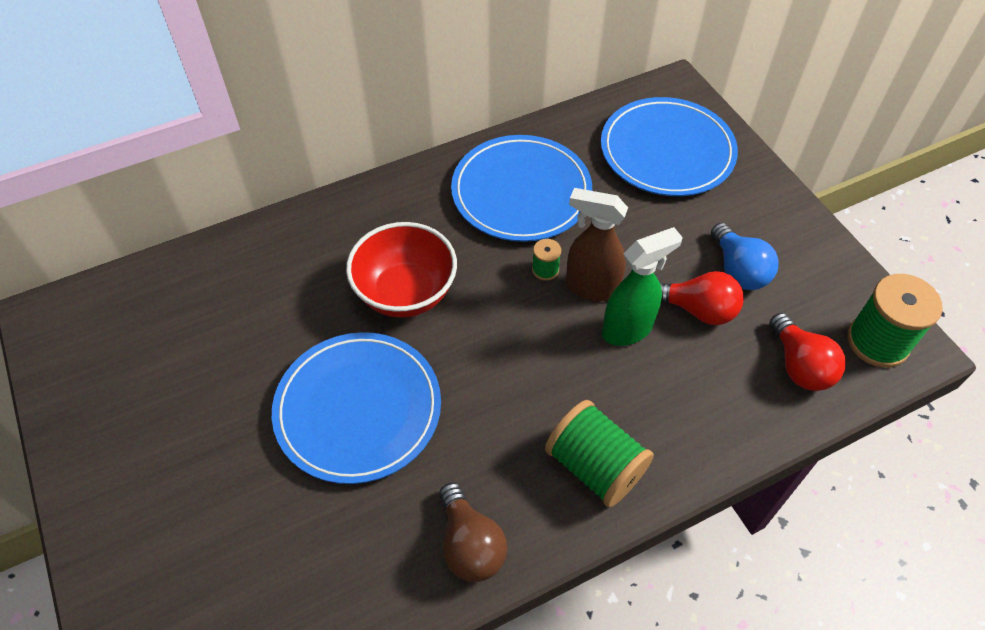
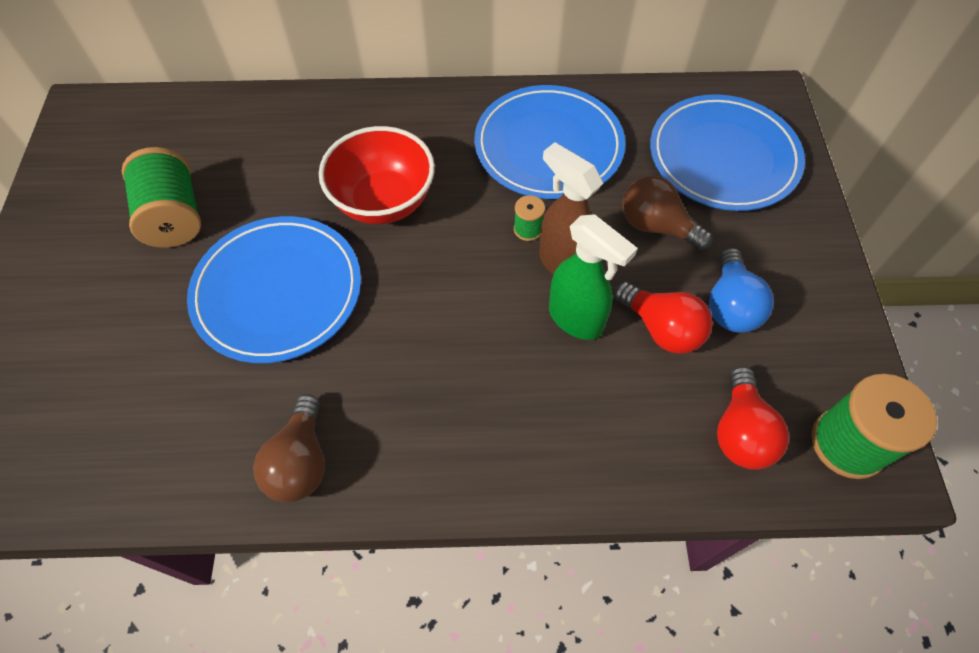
camera: 25 degrees right, 5 degrees up
(595, 466) = (462, 440): green spool -> green spool (174, 217)
(628, 329) = (576, 319): green spray bottle -> green spray bottle turned 45 degrees clockwise
(647, 228) = (656, 226): none -> brown light bulb

